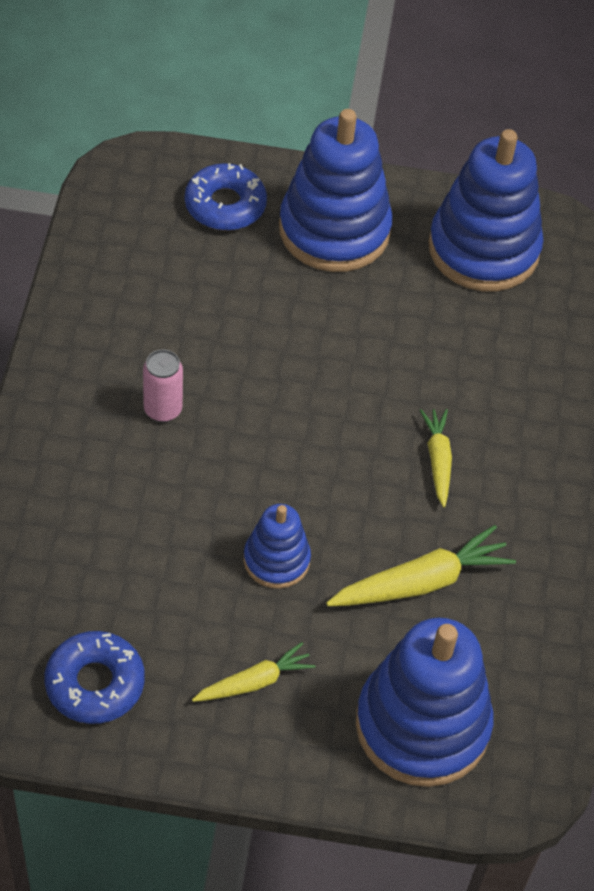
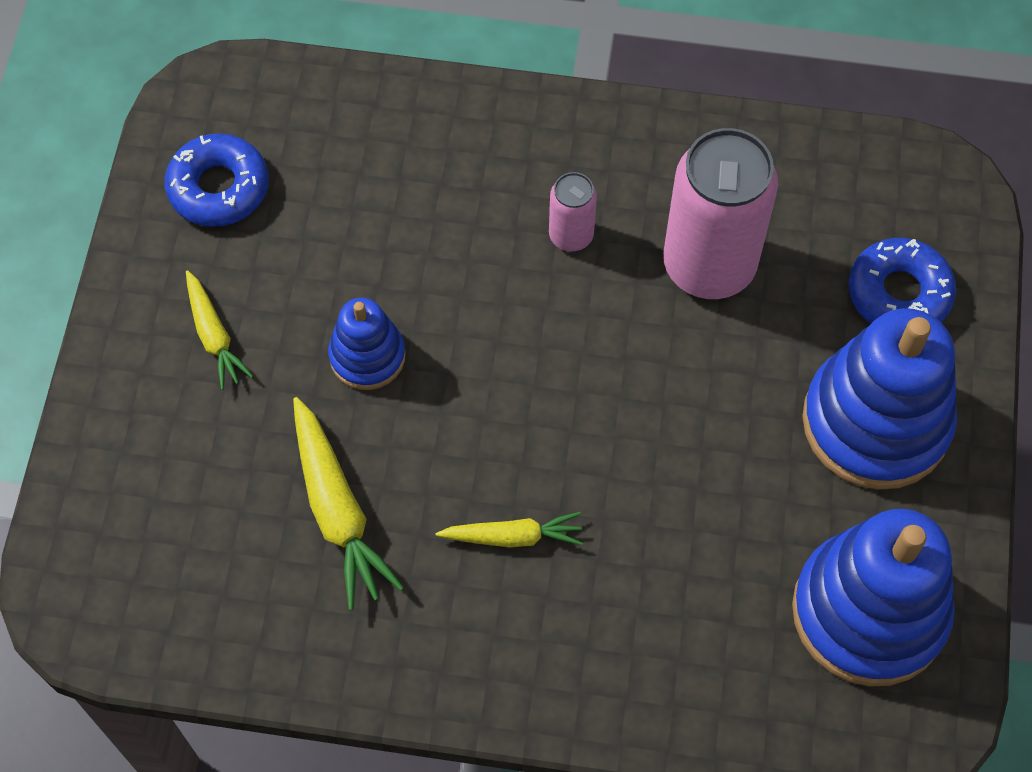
camera: 95 degrees right, 10 degrees up
(196, 319) = (709, 265): none -> pink can
(422, 725) = (152, 505): blue stacking toy -> none

